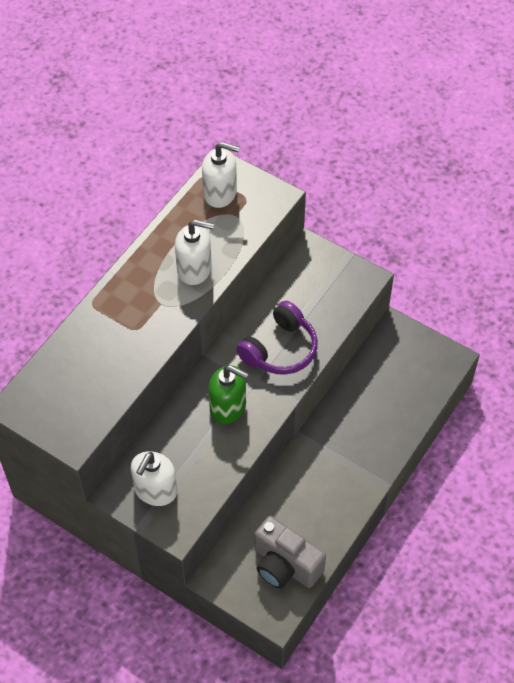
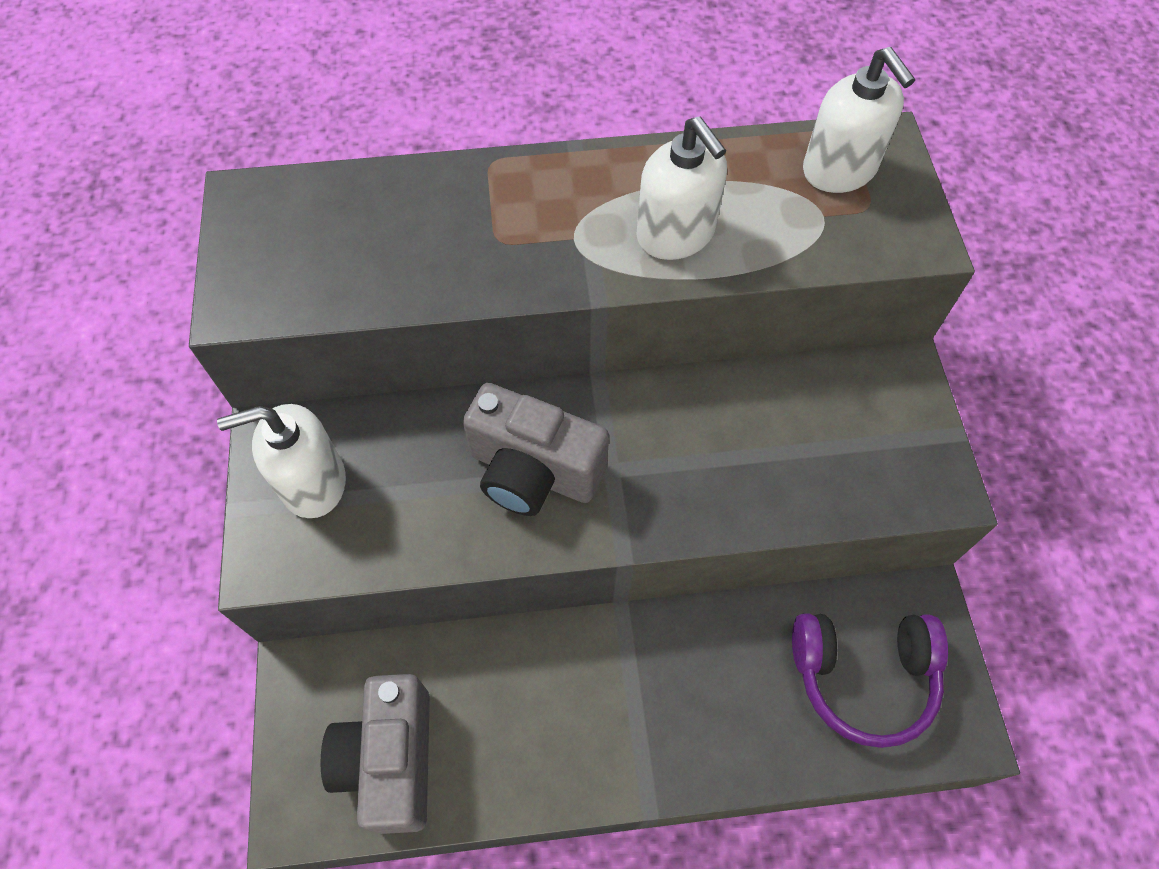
camera: 50 degrees right, 5 degrees up
(228, 407) = (533, 472): green soap dispenser -> grey camera
(280, 349) = (696, 465): purple headphones -> purple headphones (862, 676)

